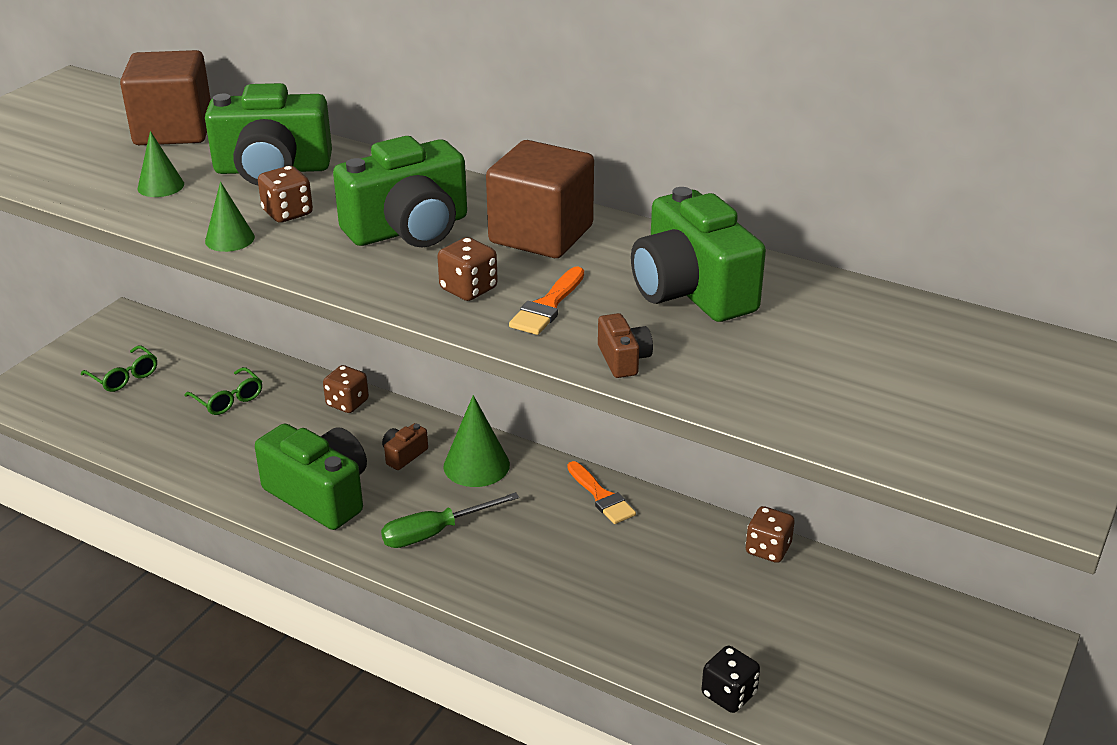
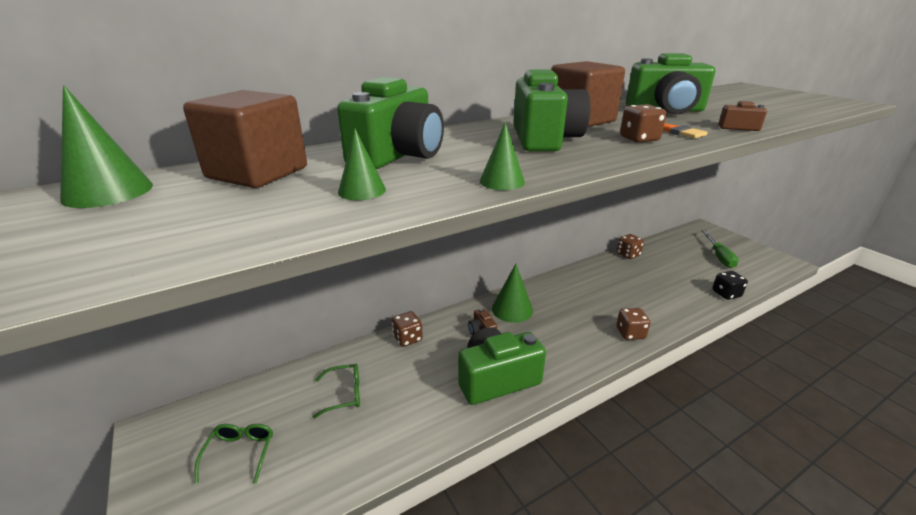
camera: 60 degrees left, 5 degrees down
(95, 100) = (108, 192): none -> green cone
(124, 377) = (240, 453): green glasses -> green glasses turned 75 degrees counterclockwise
(288, 213) = (479, 161): brown dice -> brown dice (630, 333)
(435, 532) = (565, 342): green screwdriver -> green screwdriver (719, 256)
(601, 496) = (565, 281): orange brush -> none

